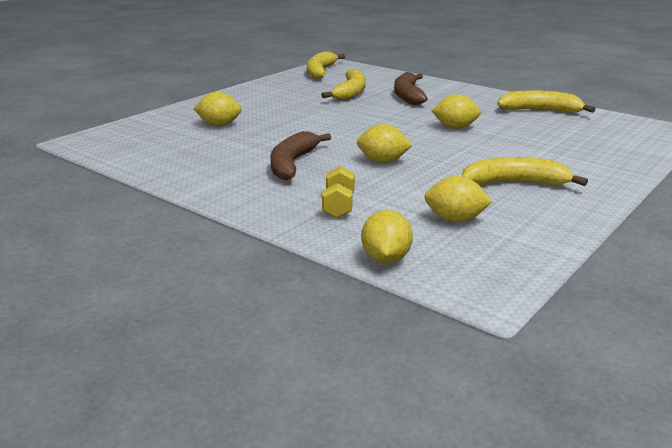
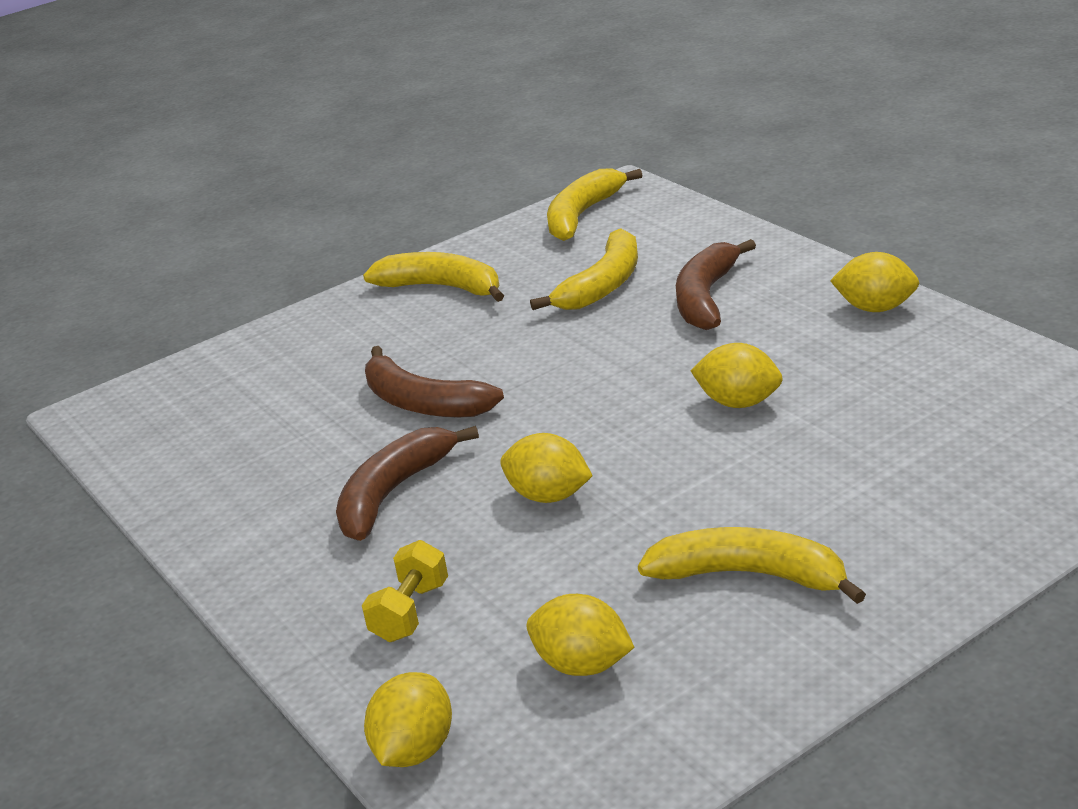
camera: 20 degrees right, 5 degrees up
(219, 124) = (326, 375): yellow lemon -> yellow lemon (875, 308)
(284, 132) = (423, 403): none -> brown banana
(539, 110) = (941, 355): yellow banana -> yellow banana (442, 287)

